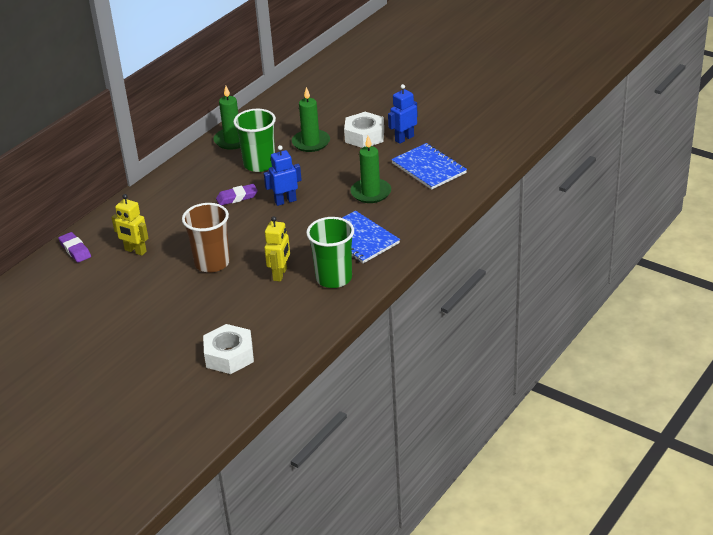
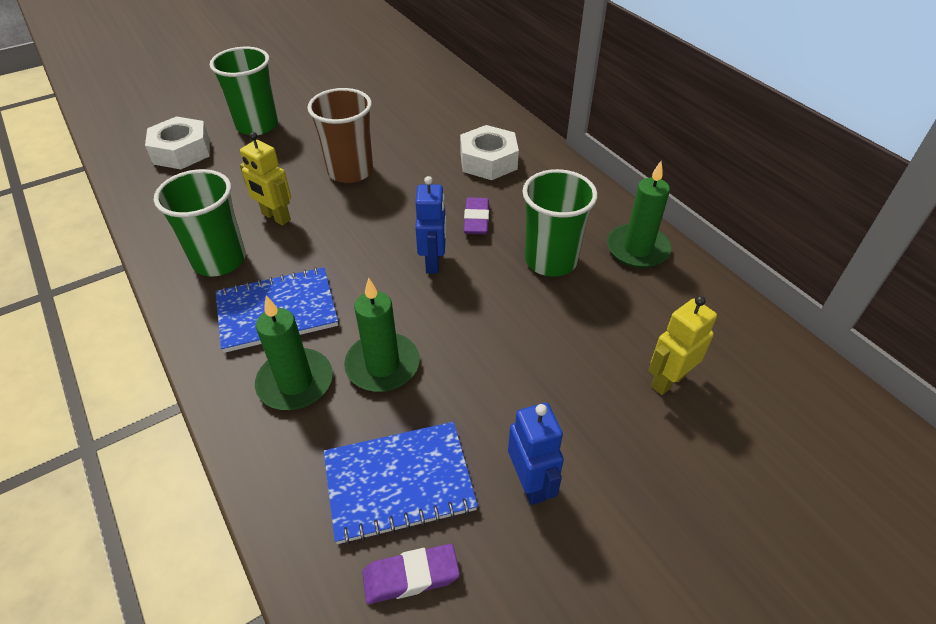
camera: 110 degrees right, 10 degrees up
(75, 250) = (458, 92): purple eraser -> purple eraser (411, 576)
(135, 251) = (423, 125): yellow robot -> yellow robot (668, 380)
(173, 333) = (257, 125): none -> green cup
(311, 143) = (585, 336): green candle -> green candle (295, 382)
(364, 136) = (572, 420): white nut -> white nut (488, 161)

